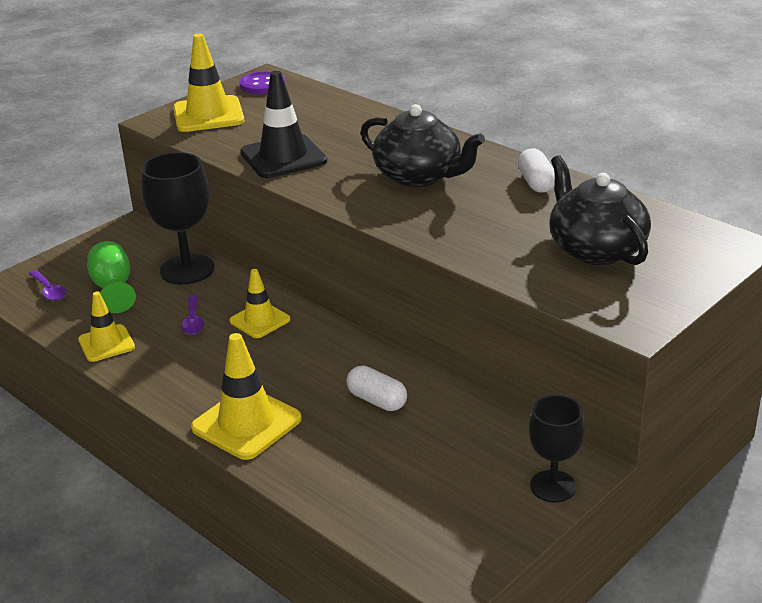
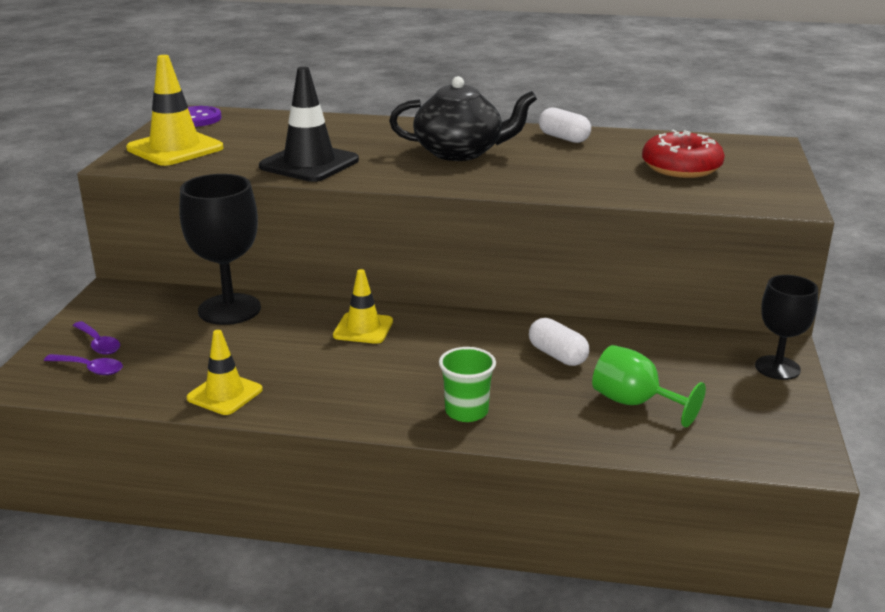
camera: 35 degrees left, 5 degrees down
(113, 288) = (166, 346): green goblet -> green goblet (634, 403)
(193, 321) = (295, 348): purple spoon -> purple spoon (98, 344)
(246, 423) = (466, 411): yellow traffic cone -> green cup
(377, 400) = (557, 355): white capsule -> white capsule turned 45 degrees clockwise
(595, 249) = (681, 167): black teapot -> red donut

